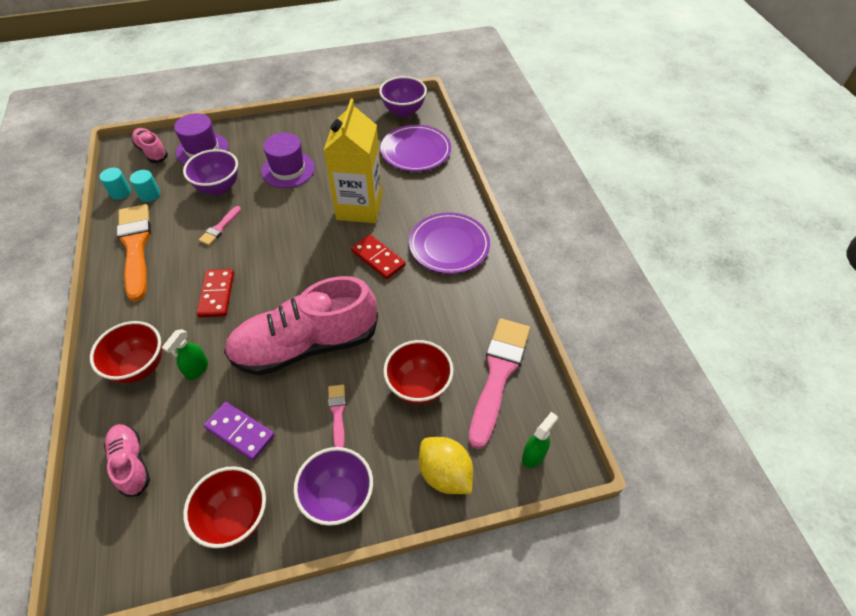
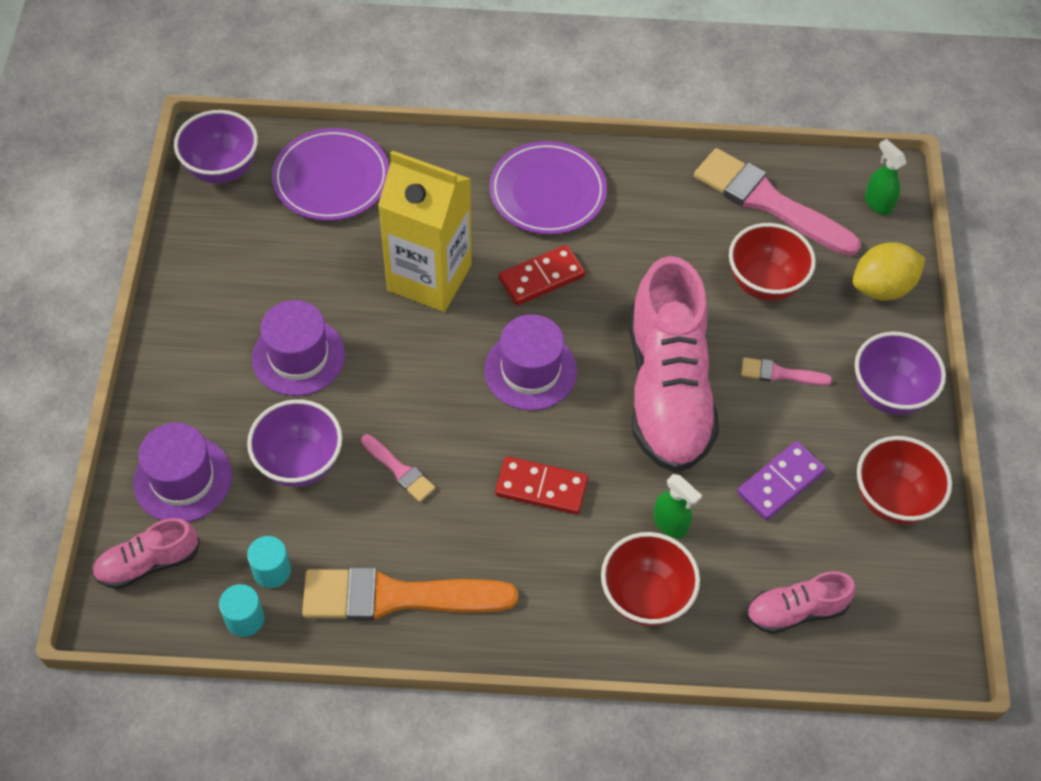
camera: 75 degrees left, 5 degrees up
(304, 269) = (530, 370): none -> purple hat

